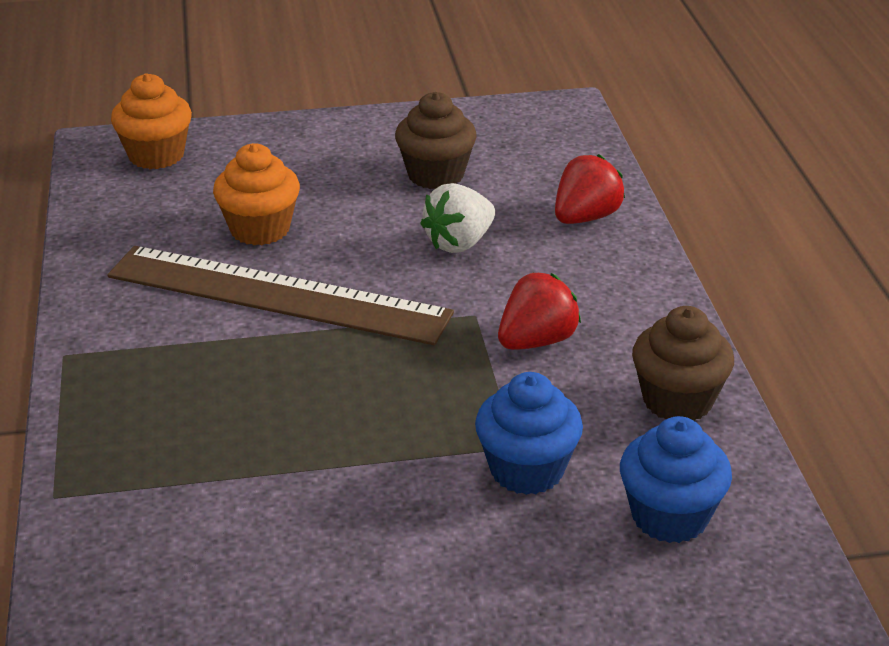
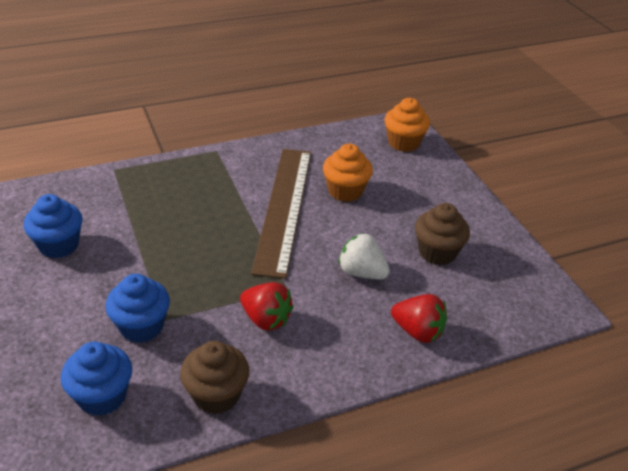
camera: 75 degrees right, 5 degrees up
(279, 575) = (59, 245): none -> blue cupcake

